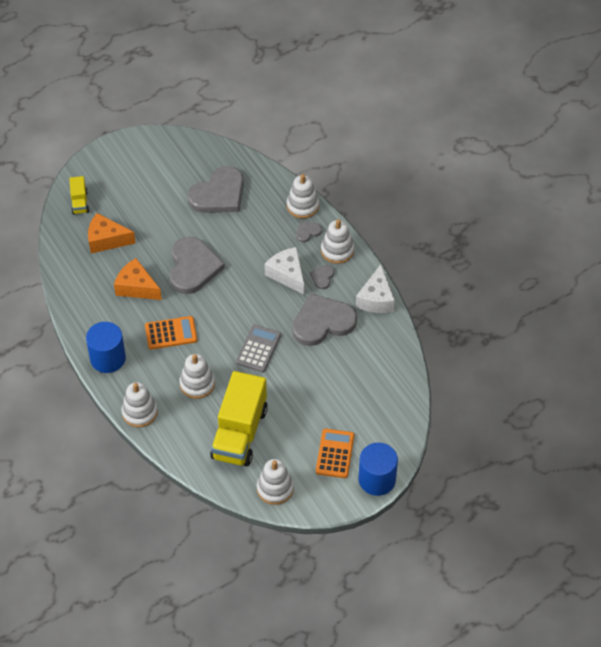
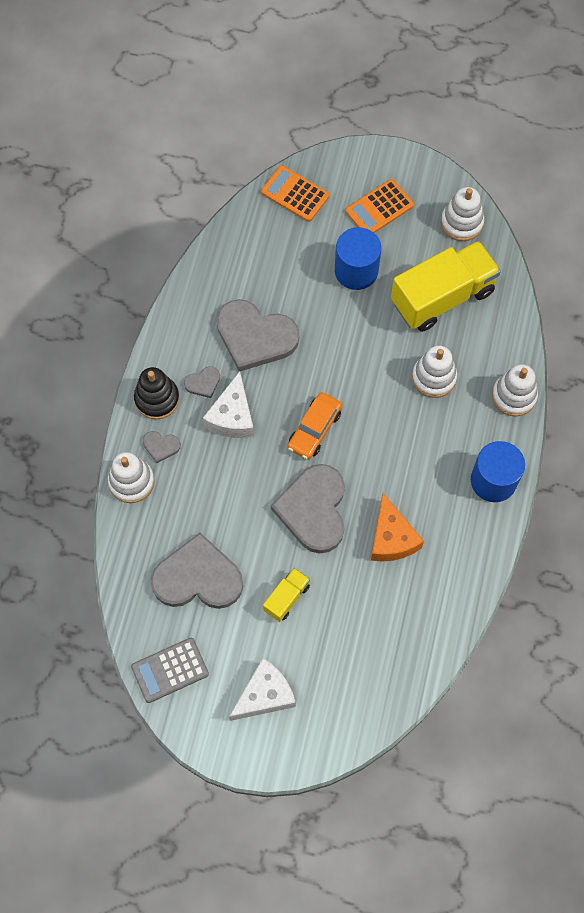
camera: 135 degrees left, 15 degrees up
(79, 202) = (352, 708): yellow truck -> yellow truck (286, 598)
(106, 240) = (368, 628): orange cheese -> none
(171, 333) = (407, 454): orange calculator -> orange calculator (295, 194)
(193, 267) = (313, 509): grey heart -> grey heart turned 45 degrees counterclockwise
(235, 304) = (314, 429): none -> orange car
(258, 349) = (342, 363): grey calculator -> grey calculator (170, 670)
(337, 250) = (157, 399): white stacking toy -> black stacking toy
(376, 299) = (180, 316): white cheese -> white cheese (265, 695)
(377, 479) = (368, 158): blue cylinder -> blue cylinder (356, 270)

